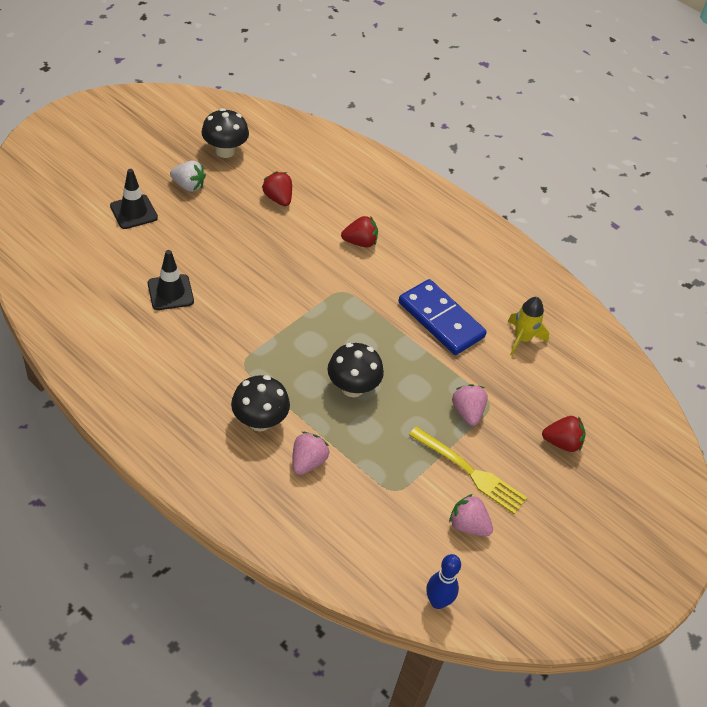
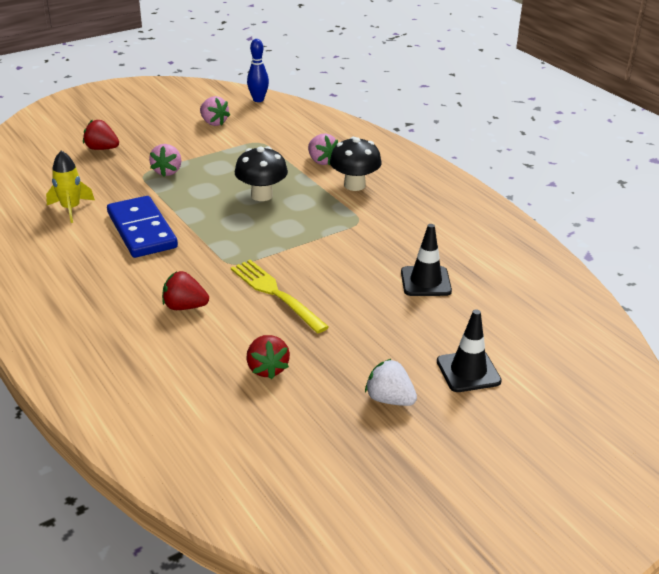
camera: 160 degrees left, 15 degrees down
(225, 151) = (324, 449): black mushroom -> none
(307, 462) = (321, 161): pink strawberry -> pink strawberry turned 75 degrees counterclockwise
(470, 472) = (192, 143): yellow fork -> yellow fork (275, 294)

